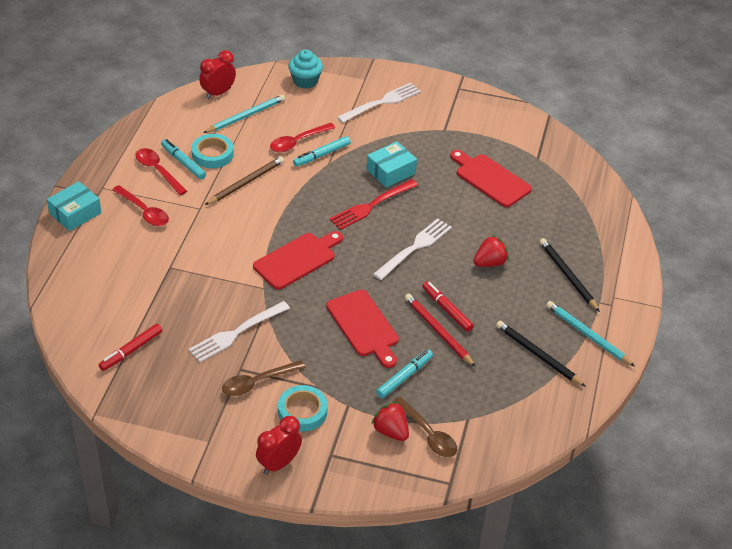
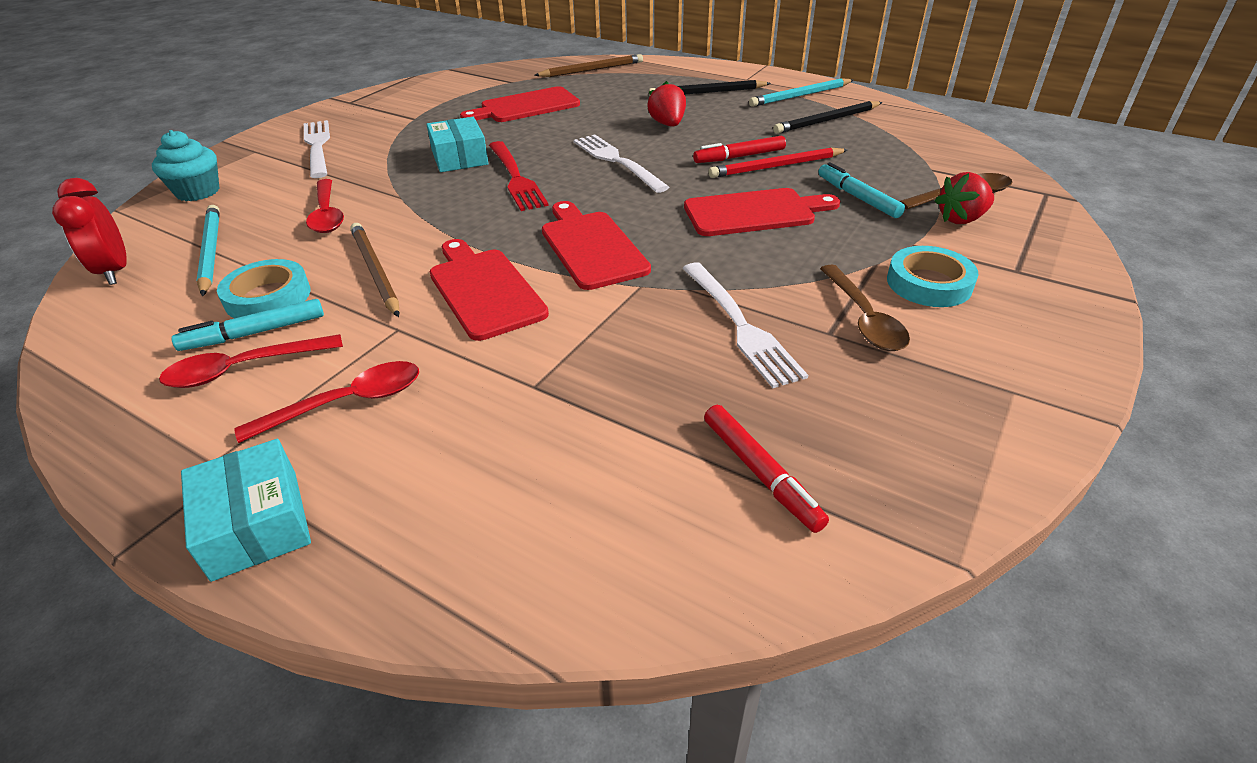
camera: 70 degrees left, 5 degrees down
(241, 228) = (484, 290): none -> red cutting board
(279, 463) = (1049, 319): red clock -> none
(321, 155) = (377, 199): turquoise marker -> none
(587, 197) = (592, 70): none -> brown pencil

